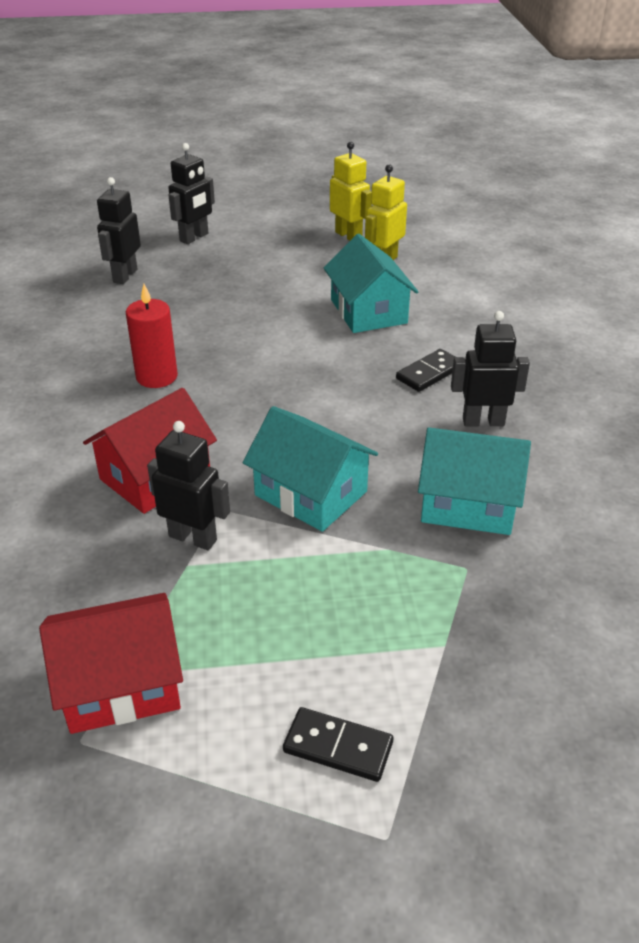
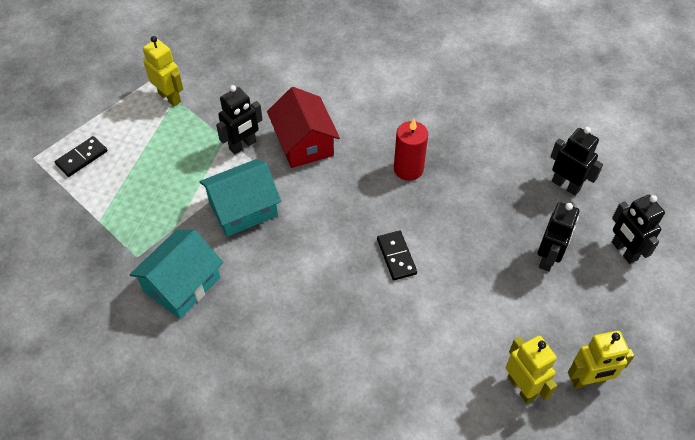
camera: 115 degrees right, 15 degrees up
(121, 684) = (170, 97): red house -> yellow robot
(368, 311) = (435, 332): turquoise house -> none
(429, 373) = (326, 333): black domino -> black domino (396, 256)
(483, 421) = (250, 337): black robot -> black robot (548, 258)

